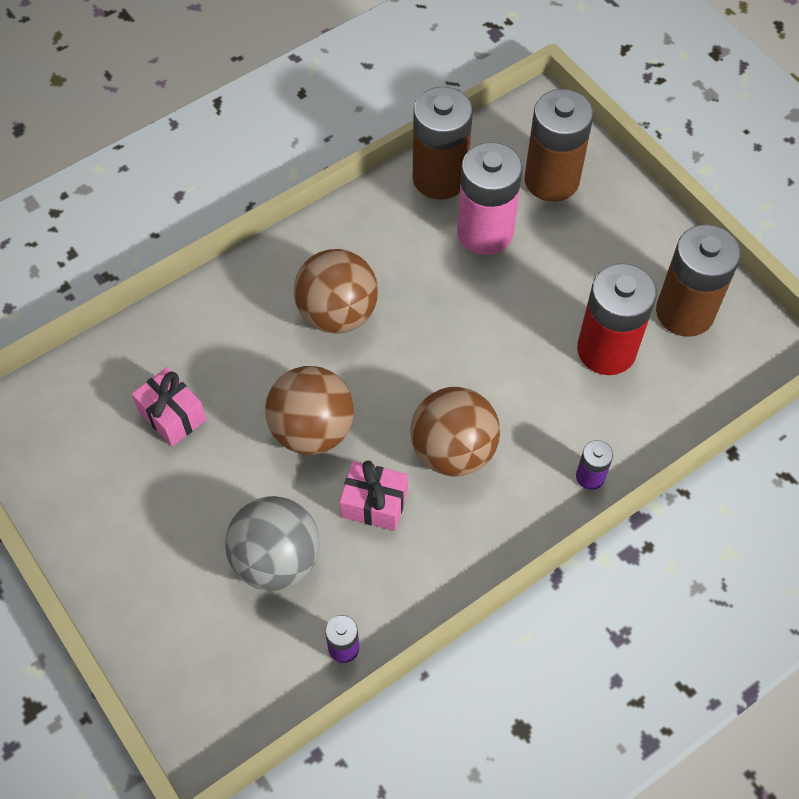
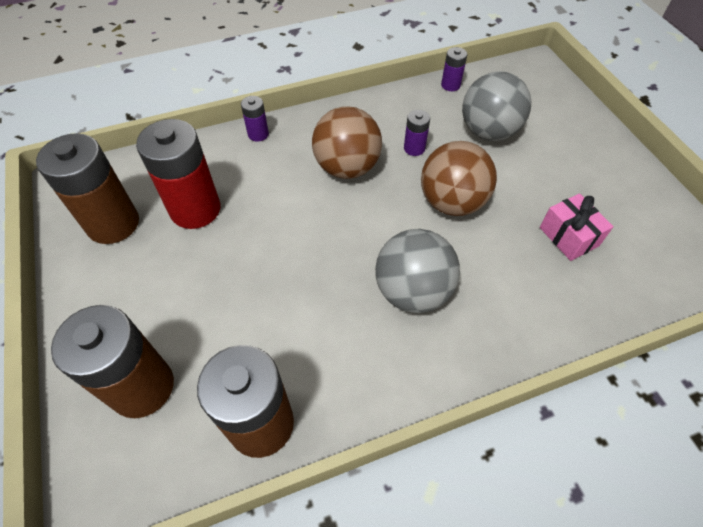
camera: 165 degrees left, 5 degrees down
(337, 313) = (412, 291): brown ball -> grey ball
(374, 503) = (414, 148): pink gift -> purple battery
(485, 232) = (242, 341): pink battery -> none

